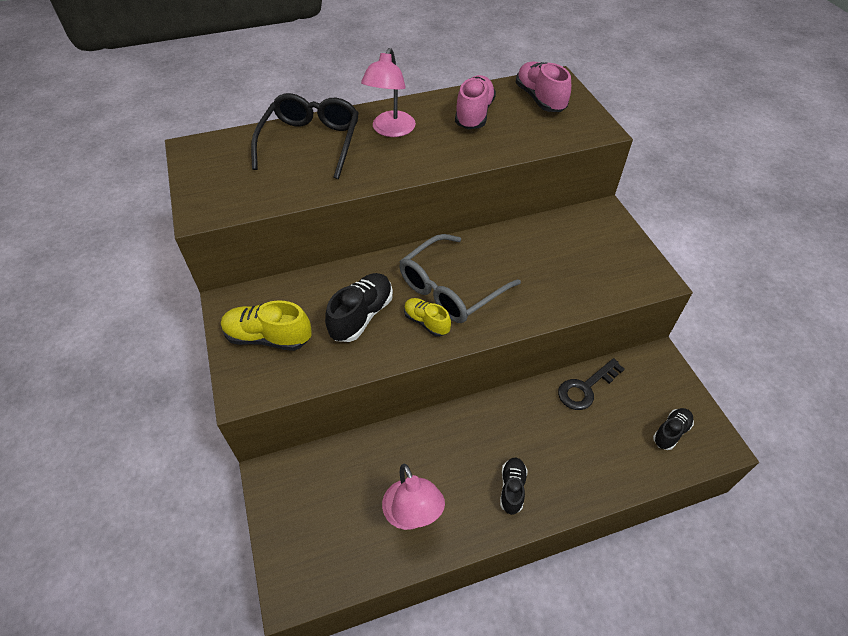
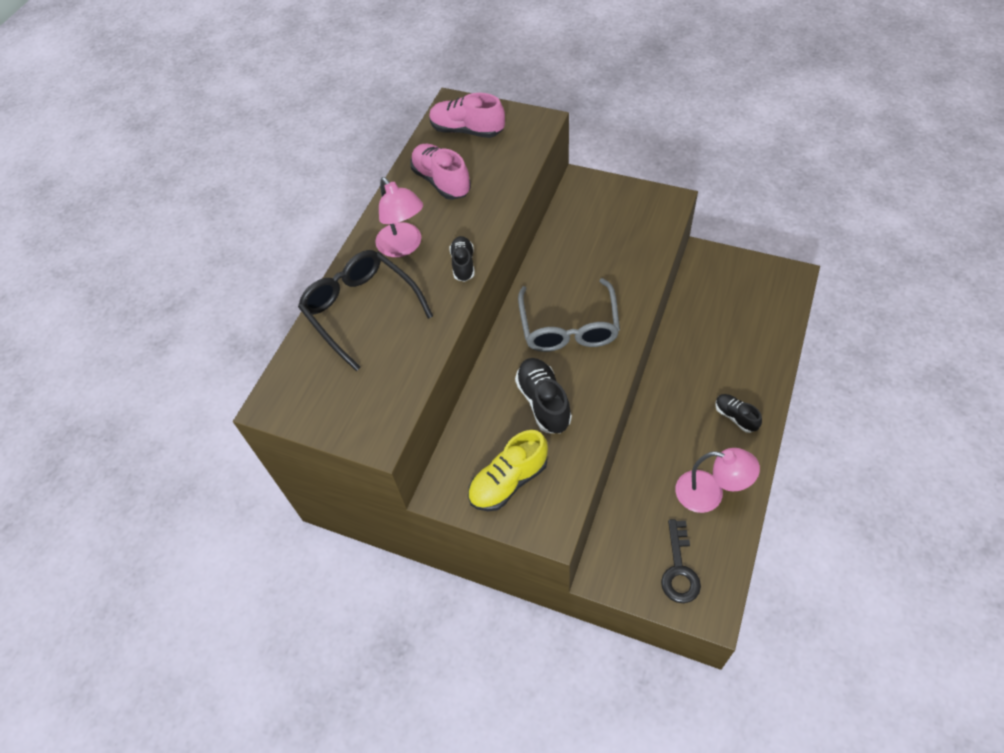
camera: 45 degrees left, 5 degrees up
(426, 322) = (588, 363): yellow shoe -> none
(585, 388) = (691, 315): black key -> black key (679, 569)
(671, 432) = (764, 294): black shoe -> black shoe (463, 264)

